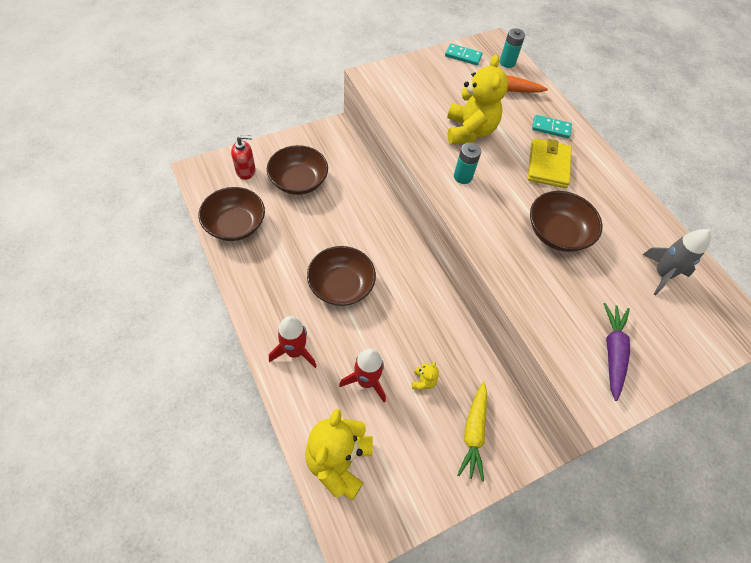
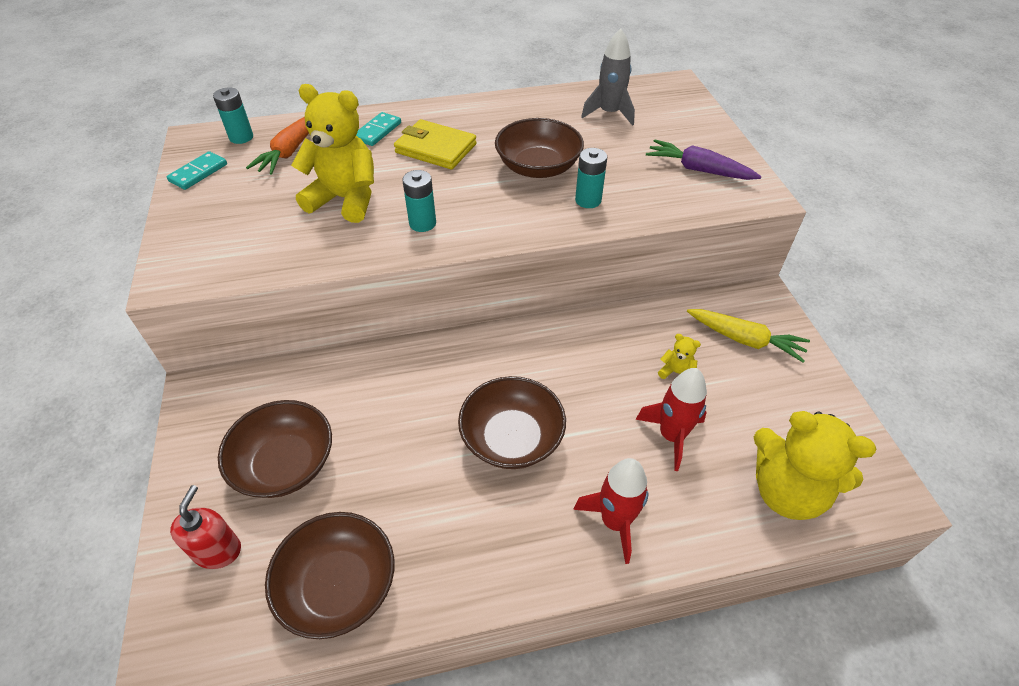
camera: 70 degrees left, 10 degrees down
(531, 272) = (588, 200): none -> turquoise battery

